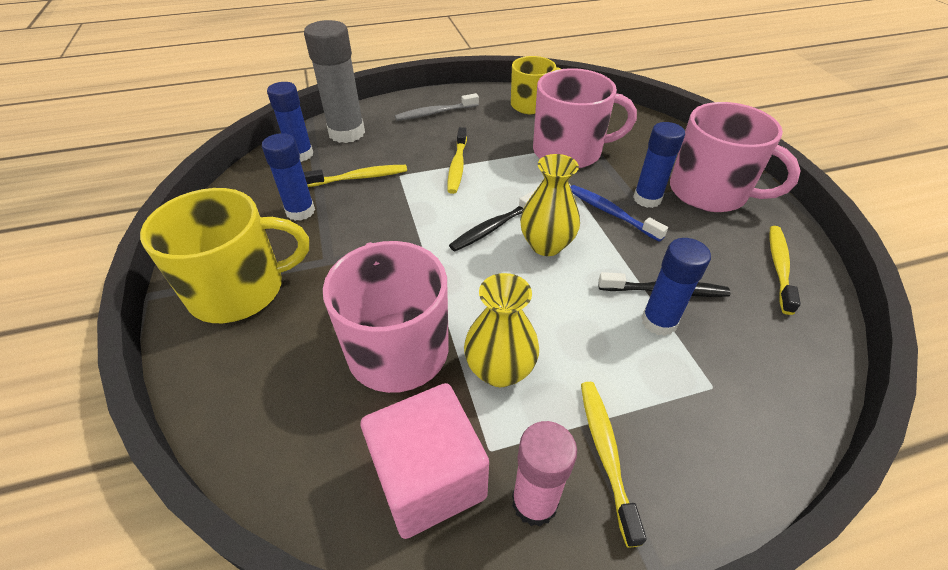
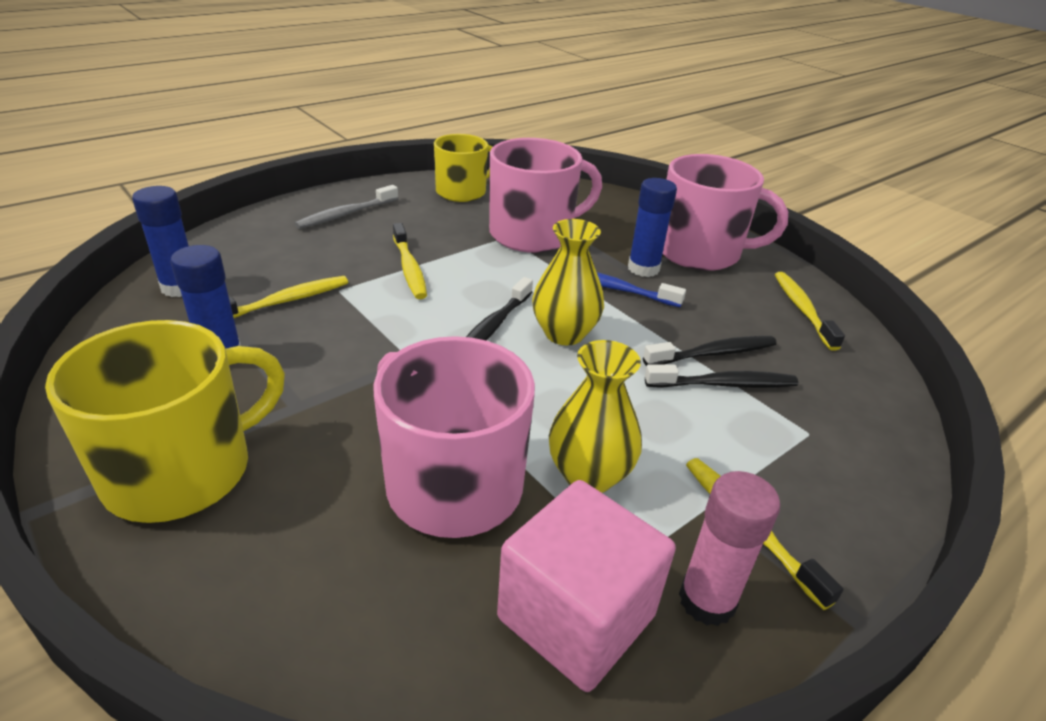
camera: 25 degrees left, 10 degrees down
(347, 133) = (235, 252): grey glue stick -> none
(659, 321) = (724, 384): blue glue stick -> black toothbrush

